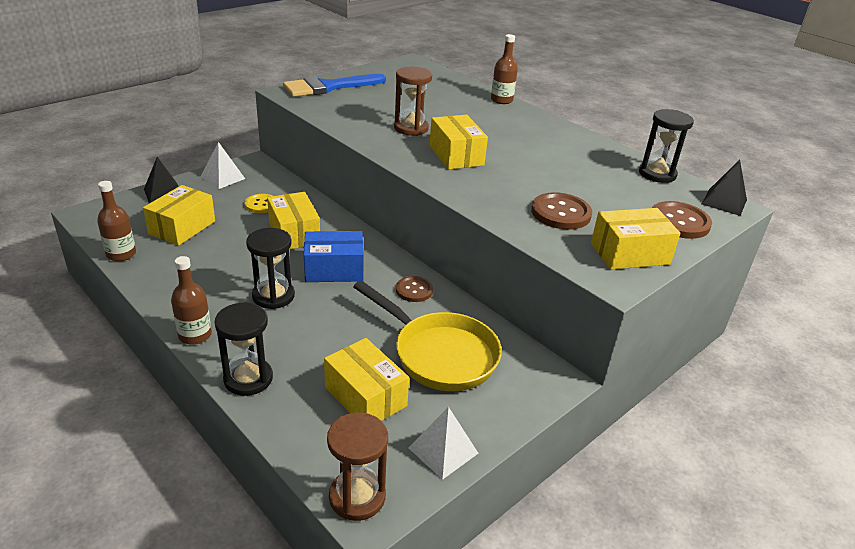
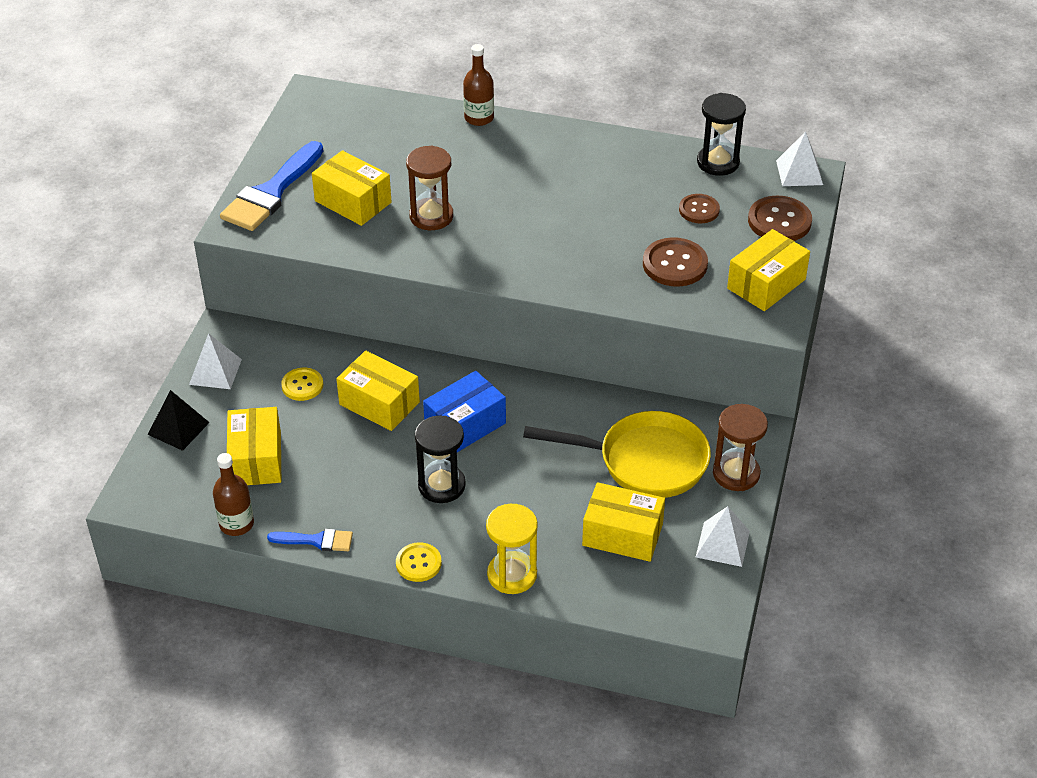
camera: 30 degrees left, 10 degrees up
(152, 287) = (317, 540): none -> blue brush
(195, 335) = (418, 563): brown bottle -> yellow button
(248, 378) = (512, 575): black hourglass -> yellow hourglass
(357, 497) = (694, 615): brown hourglass -> brown hourglass (736, 473)
(414, 290) = (561, 407): brown button -> brown button (699, 210)
(456, 155) = (515, 234): yellow box -> yellow box (353, 201)
(724, 202) = (799, 172): black pyramid -> white pyramid

